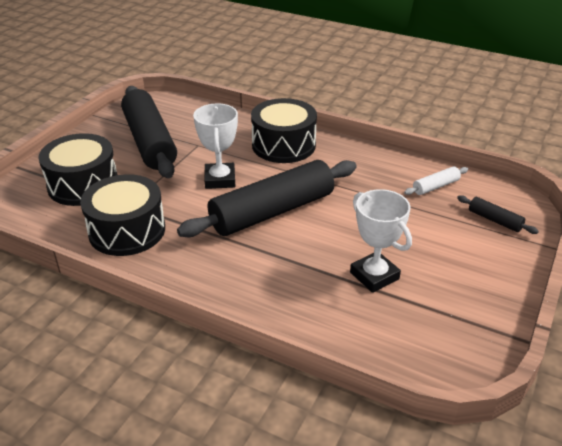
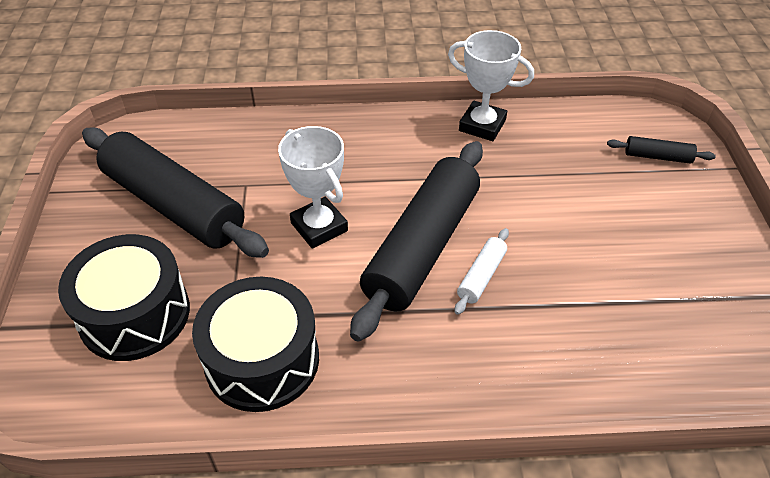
camera: 30 degrees left, 10 degrees up
(283, 145) = (355, 144): black drum -> none
(374, 276) = (604, 285): white trophy -> white trophy (482, 125)
(435, 186) = (567, 136): white rolling pin -> white rolling pin (481, 276)

